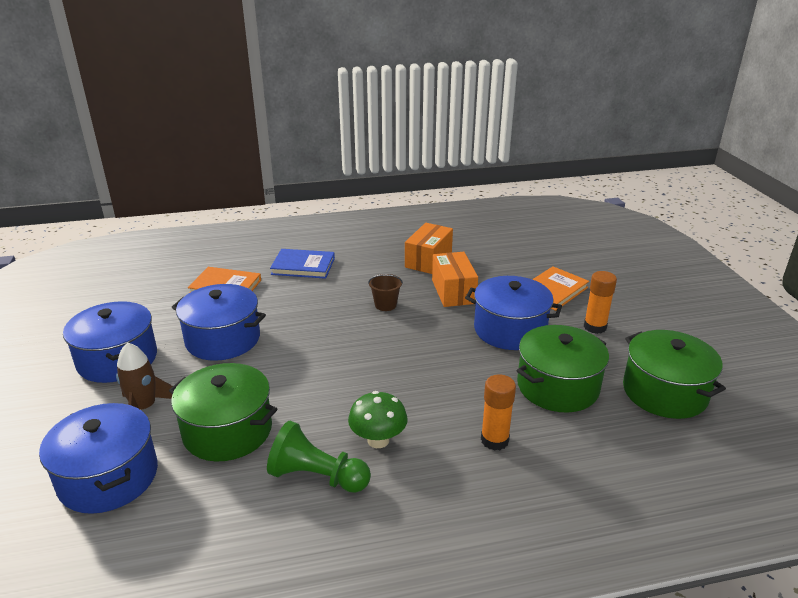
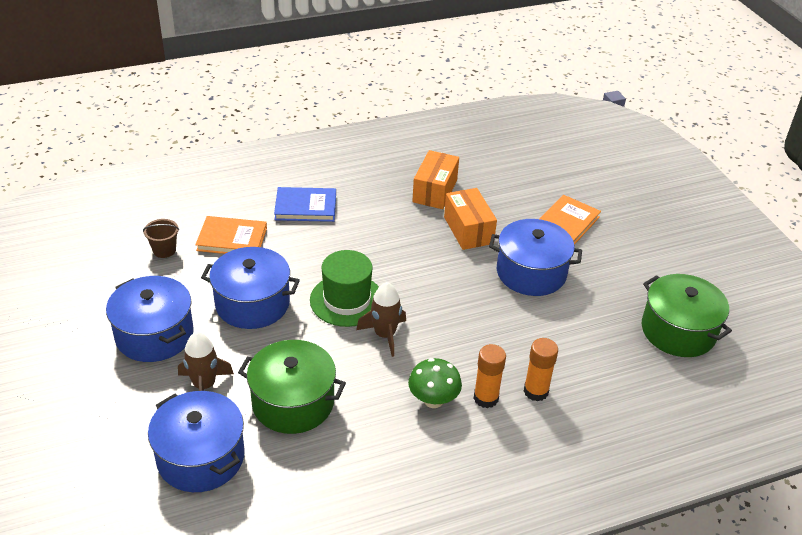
camera: 10 degrees left, 10 degrees up
(316, 342) = (347, 300): none -> green hat
(317, 476) = (388, 440): green pawn -> none
(344, 375) = (385, 335): none -> brown rocket
(385, 305) = (404, 251): brown bucket -> brown bucket (164, 250)
(557, 386) = (583, 332): green pot -> none
(595, 327) = (610, 264): orange glue stick -> orange glue stick (486, 398)

